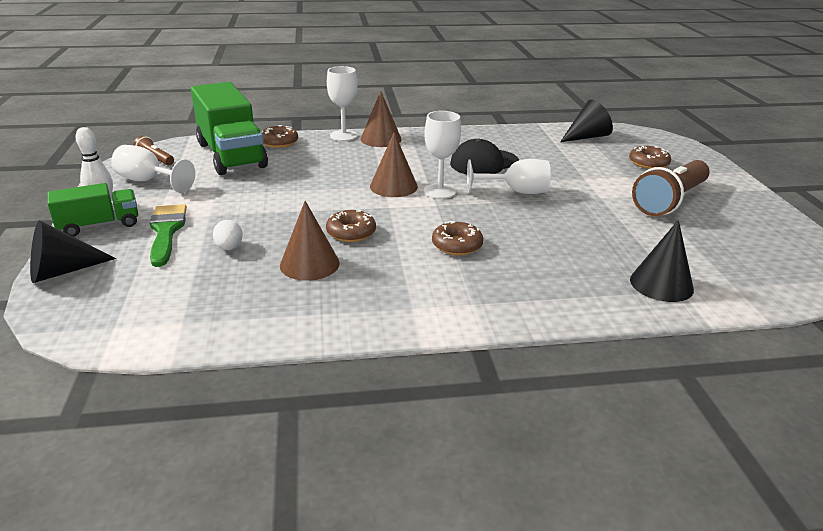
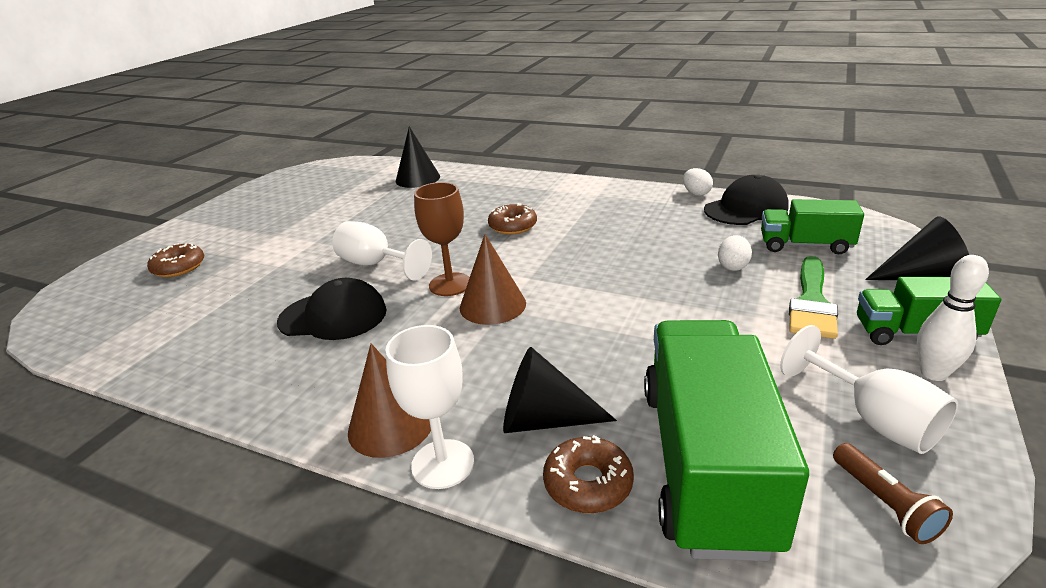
camera: 145 degrees left, 0 degrees up
(160, 283) = (805, 245): none -> green truck
(221, 324) = (746, 208): none -> black cap
(289, 338) = (696, 193): none -> white egg
(309, 264) = (656, 236): brown cone -> none
(351, 232) = (596, 256): brown donut -> none
(440, 191) = (450, 284): white goblet -> brown goblet
(587, 137) = (123, 329): black cone -> black cone (544, 420)
(670, 201) = (272, 225): brown flashlight -> none

